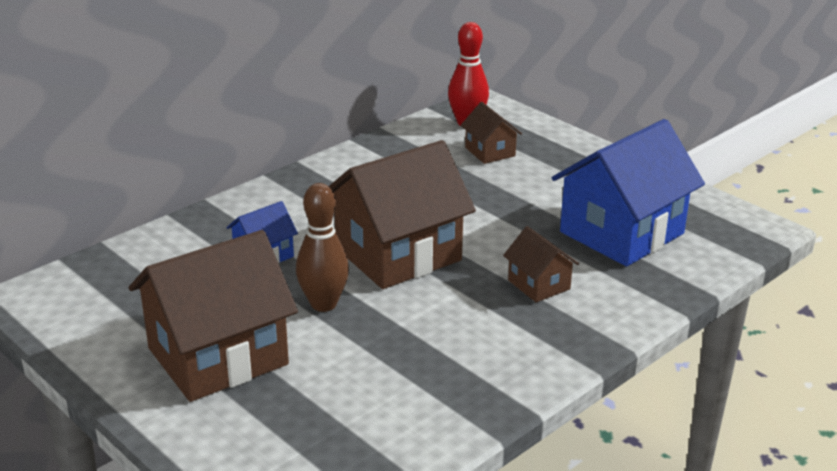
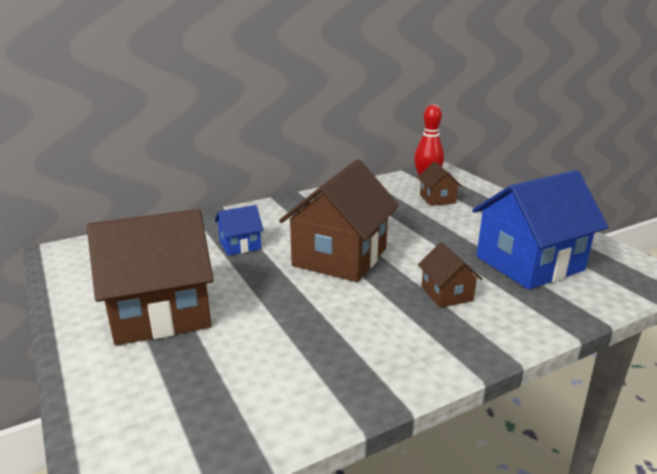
camera: 15 degrees right, 5 degrees down
(323, 304) = (264, 285): brown bowling pin -> none
(398, 254) = (340, 257): brown house -> brown house turned 45 degrees counterclockwise

